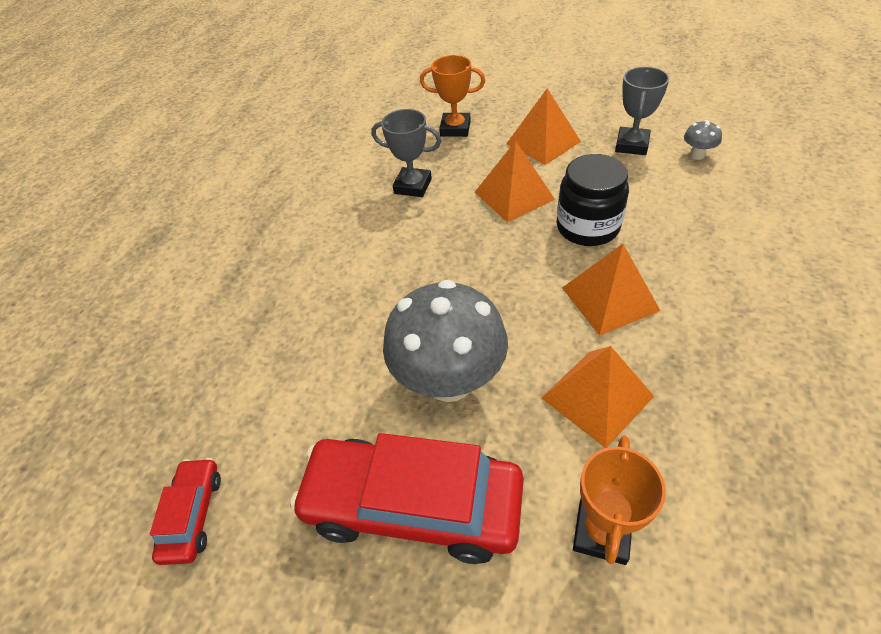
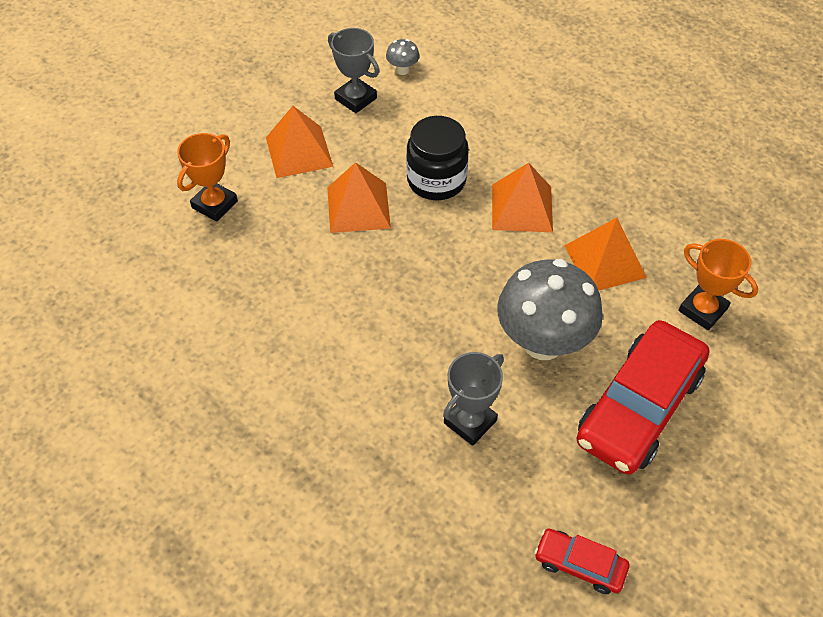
camera: 70 degrees left, 5 degrees up
(413, 186) = (281, 275): grey trophy -> grey trophy (470, 421)

